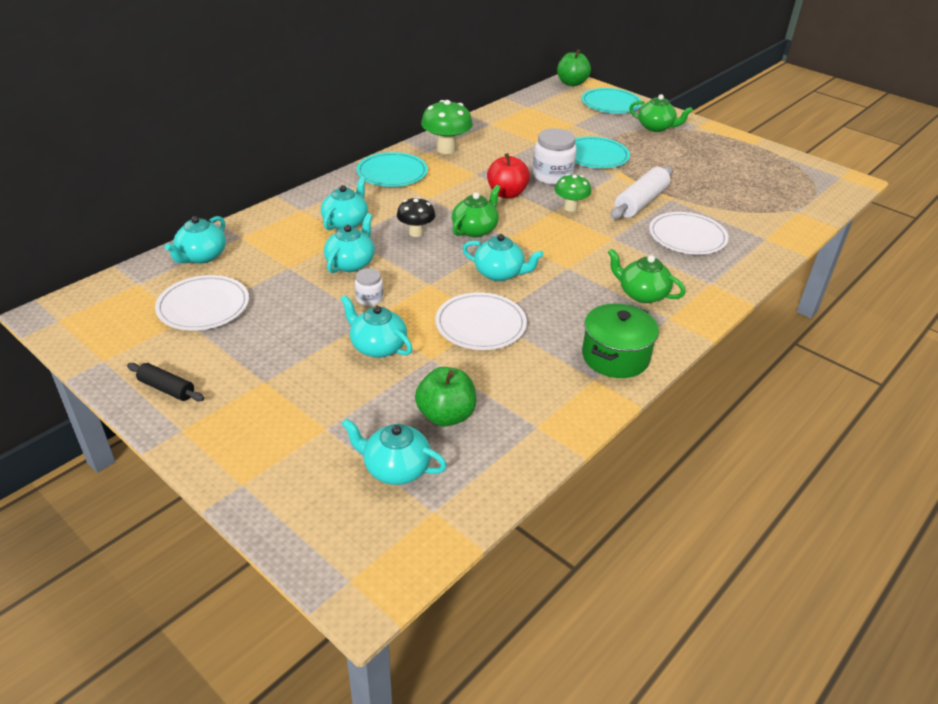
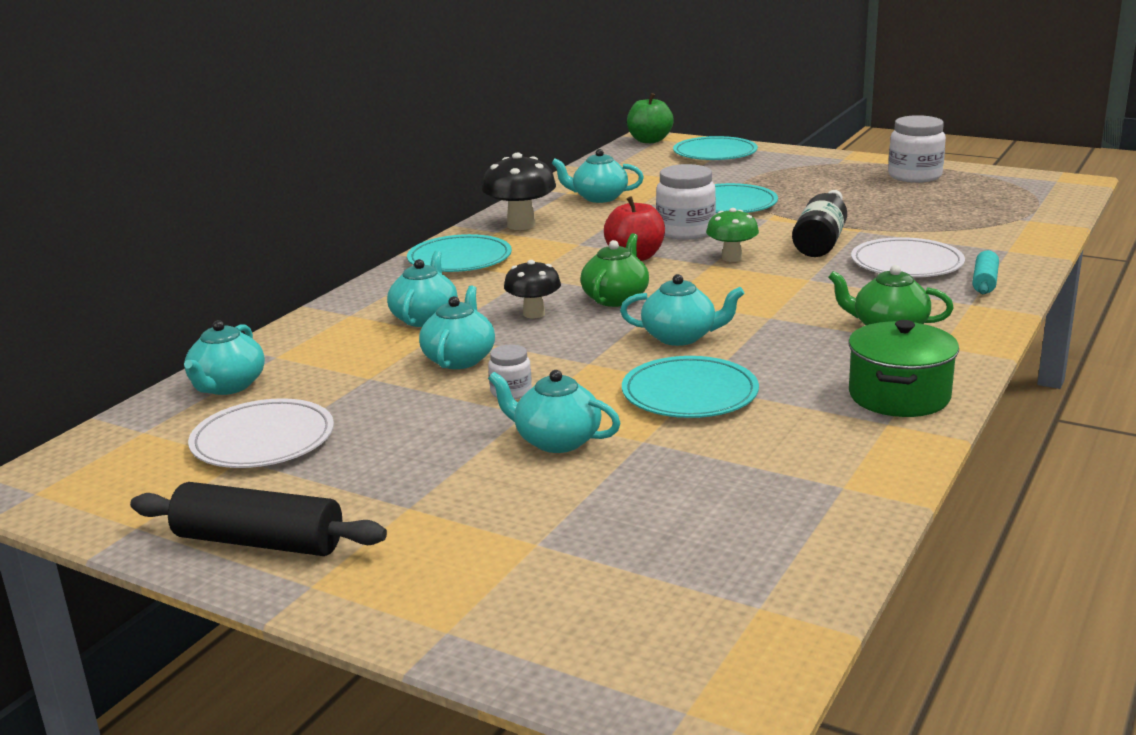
camera: 10 degrees left, 15 degrees down
(167, 389) = (259, 542): black rolling pin -> black rolling pin, size x1.74
(395, 468) = (670, 569): turquoise teapot -> turquoise teapot (599, 198)
(446, 149) = (521, 225): green mushroom -> black mushroom
(446, 415) = (705, 498): green apple -> none
(480, 325) = (689, 393): white plate -> turquoise plate
(640, 202) = (822, 240): white rolling pin -> black bottle
(656, 127) = (790, 167): green teapot -> none
(732, 265) = (984, 282): none -> turquoise rolling pin
(739, 153) = (914, 176): none -> white jar

